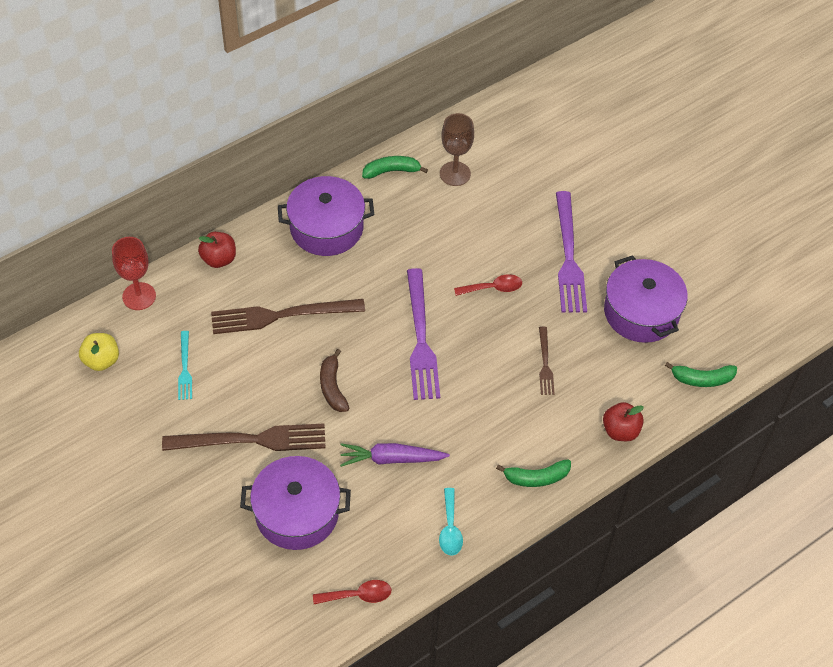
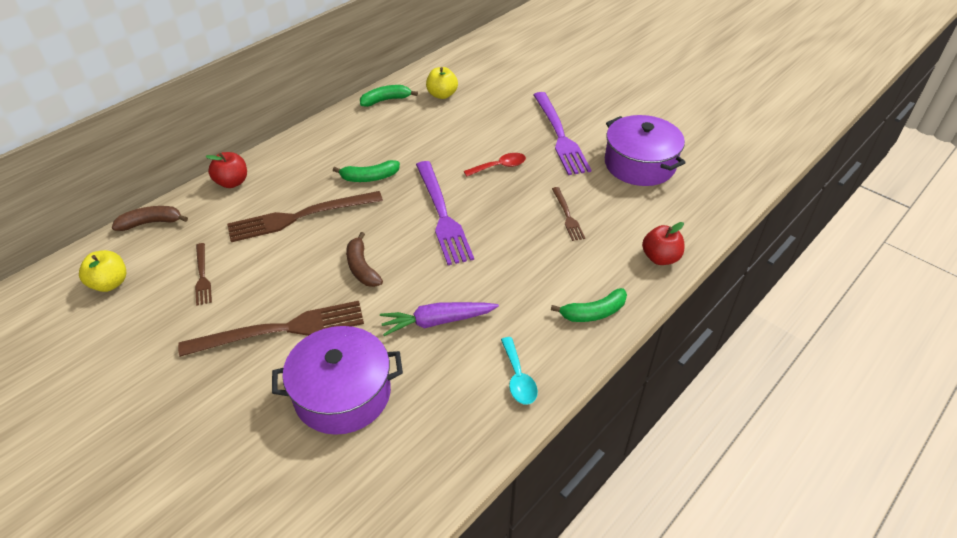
camera: 10 degrees left, 10 degrees down
(139, 296) = (151, 223): red goblet -> brown banana
(185, 368) = (202, 276): turquoise fork -> brown fork
(326, 228) = (334, 145): purple pot -> none
(358, 595) = (430, 471): red spoon -> none
(455, 174) = (442, 95): brown goblet -> yellow apple
(702, 379) = (717, 205): green banana -> green banana (369, 177)

